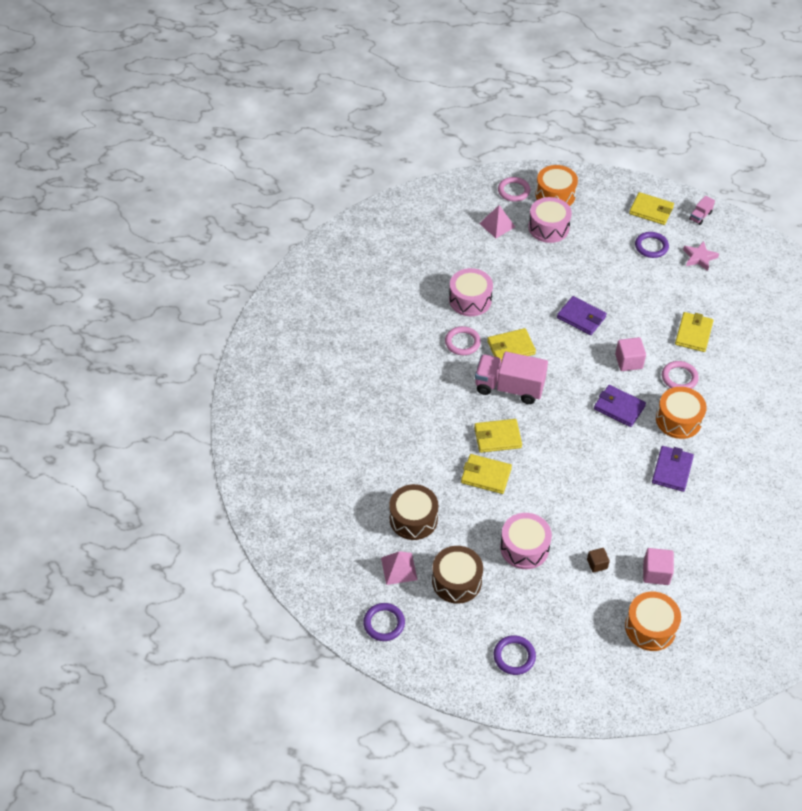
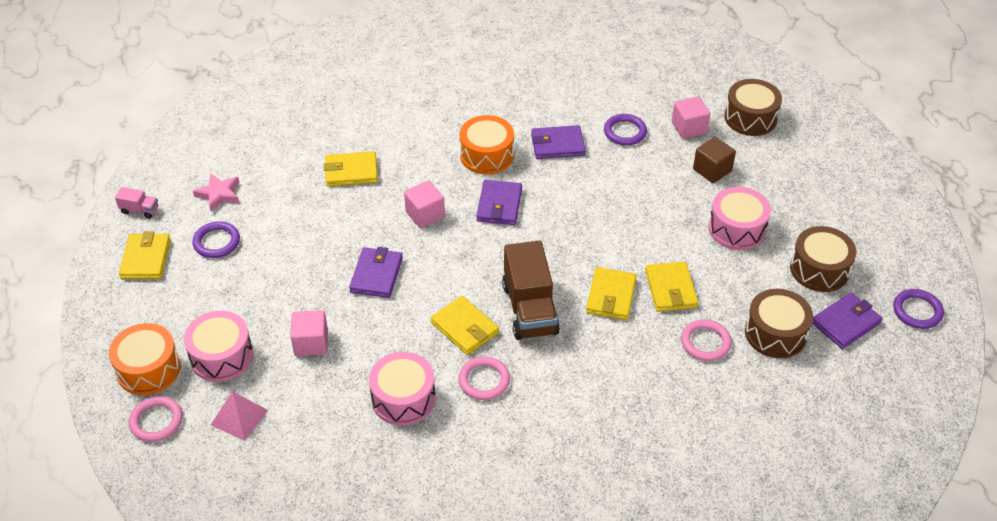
camera: 115 degrees left, 5 degrees down
(399, 568) = (845, 323): pink pyramid -> purple wallet
(497, 437) = (611, 296): yellow wallet -> yellow wallet turned 45 degrees clockwise
(509, 387) = (530, 309): pink truck -> brown truck
(514, 656) = (861, 200): purple ring -> purple ring (625, 132)
(537, 270) = (311, 343): none -> pink cube
(597, 564) = (712, 170): brown cube -> brown cube, size x1.58
(650, 627) = (750, 118): orange drum -> brown drum
(679, 377) = (425, 168): pink ring -> pink ring (705, 342)

